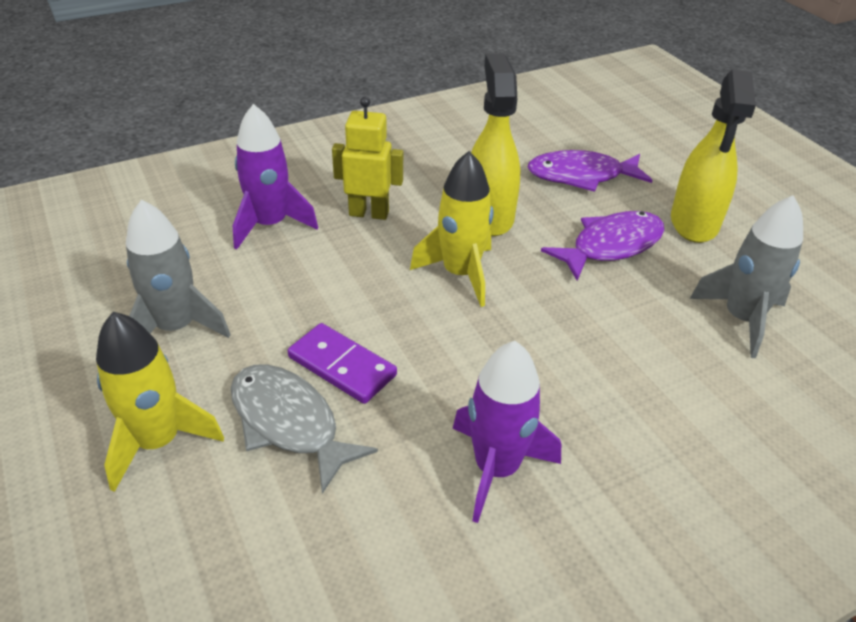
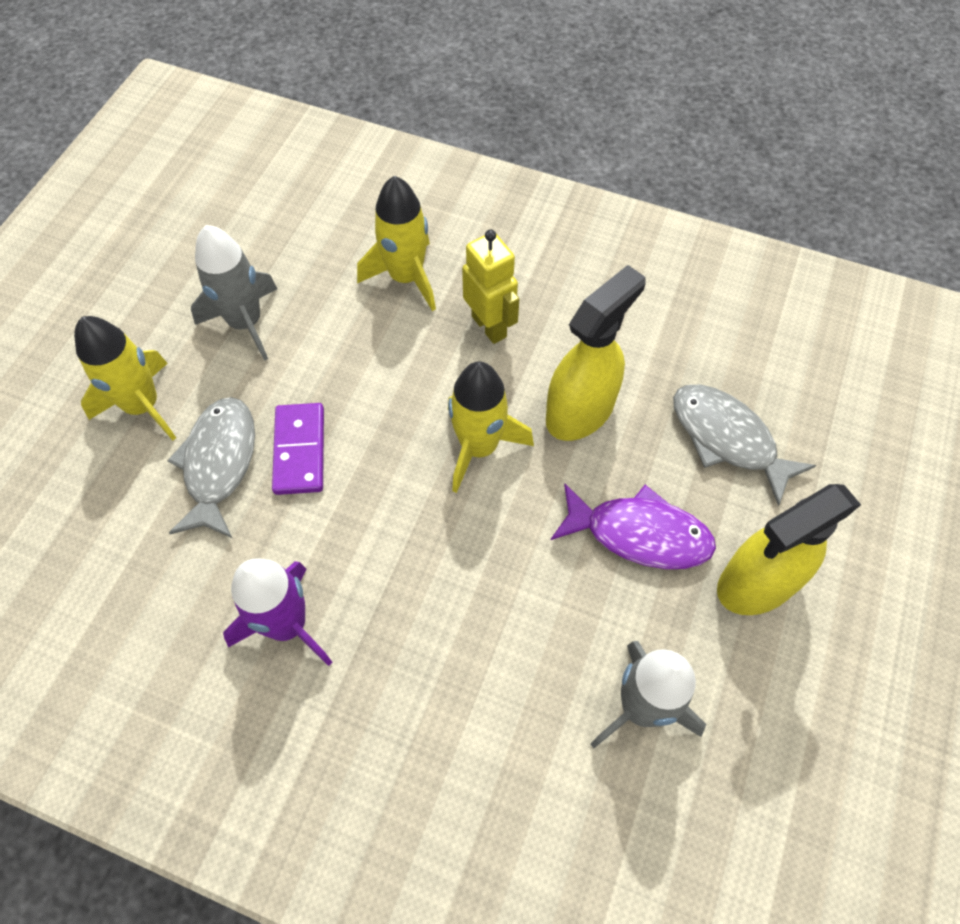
camera: 50 degrees right, 20 degrees up
(270, 225) = (406, 277): purple rocket -> yellow rocket
(581, 176) = (727, 439): purple fish -> grey fish

